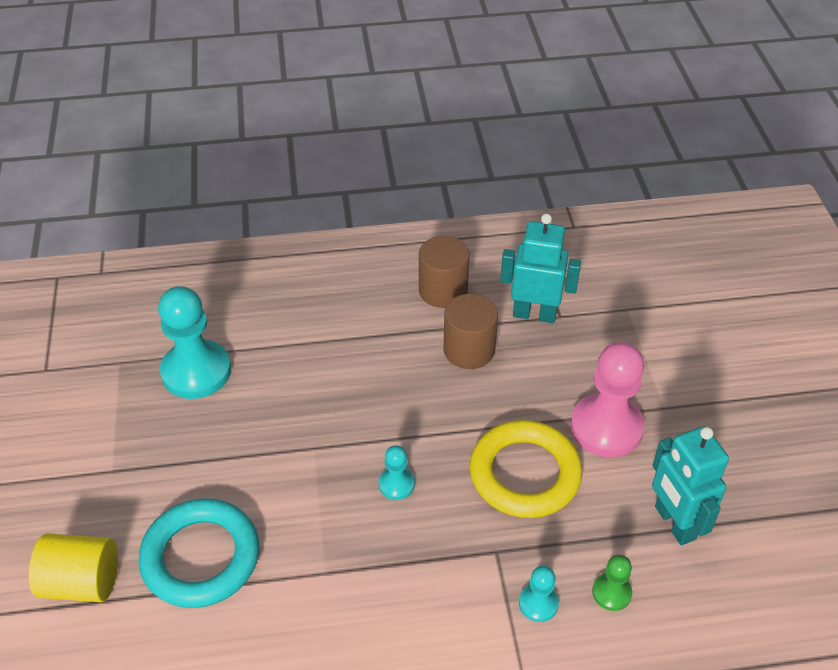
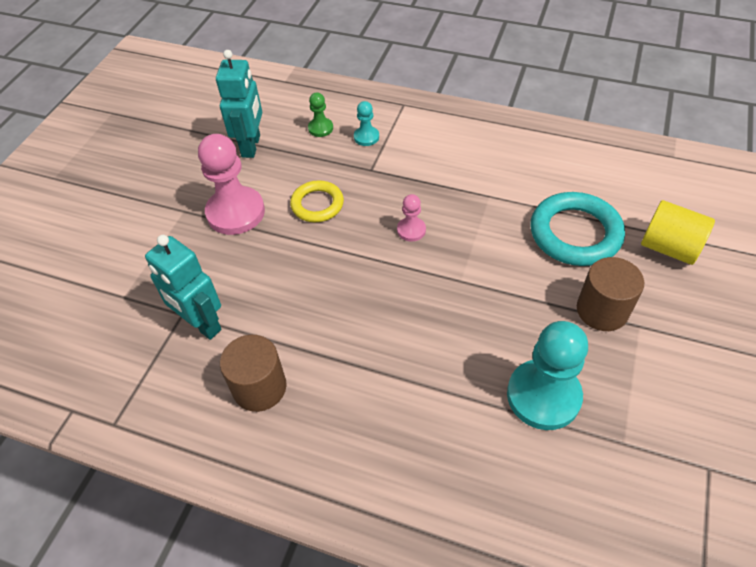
camera: 150 degrees left, 5 degrees up
(396, 484) = (411, 230): turquoise pawn -> pink pawn
(469, 350) = (283, 313): brown cylinder -> brown cylinder (602, 310)
(525, 473) = (317, 204): yellow ring -> yellow ring, size x0.62

